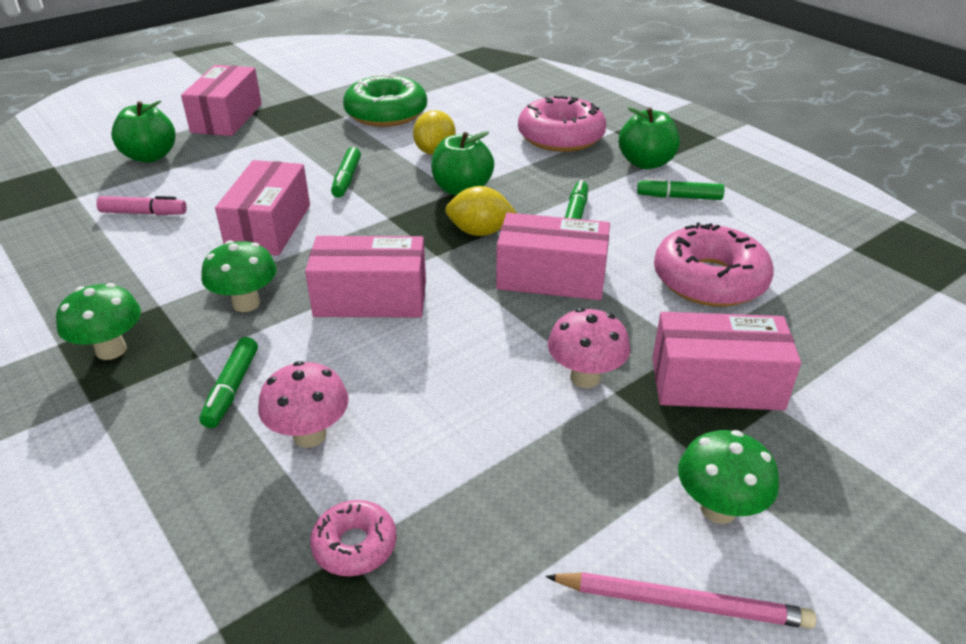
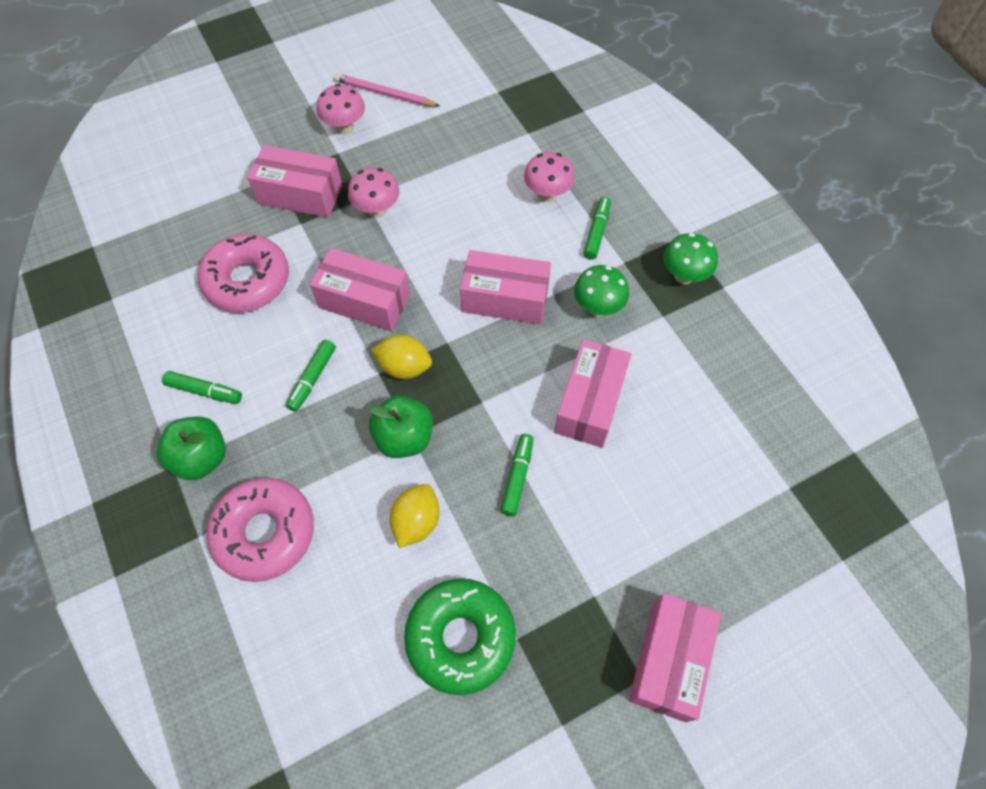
camera: 170 degrees left, 25 degrees up
(144, 213) = (711, 445): pink marker -> none
(150, 156) = (739, 565): green apple -> none
(355, 545) = (524, 135): pink donut -> none
(718, 509) = (345, 127): green mushroom -> pink mushroom

